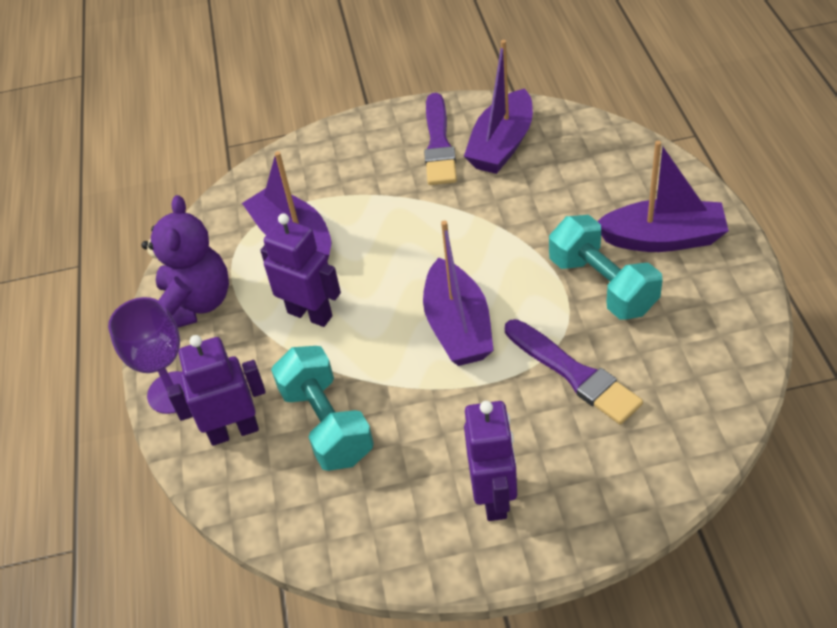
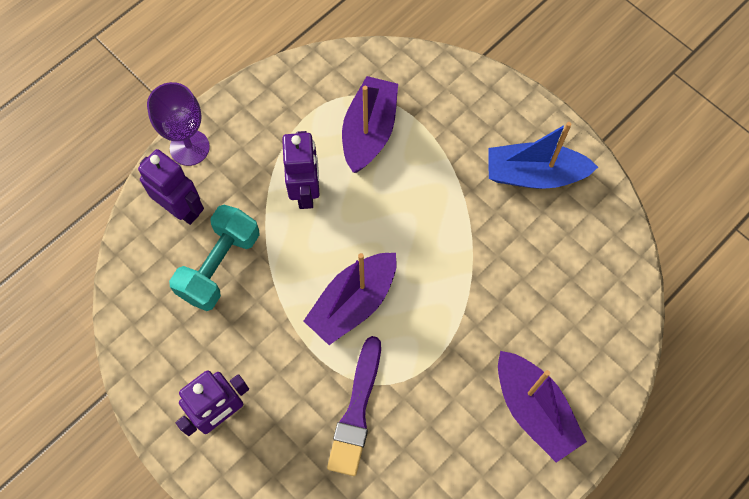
camera: 50 degrees right, 20 degrees up
(195, 304) = (270, 108): purple teddy bear -> none
(439, 144) = (534, 174): purple brush -> blue boat
(502, 145) = (563, 224): purple boat -> none
(602, 285) = (455, 387): turquoise dumbbell -> none

